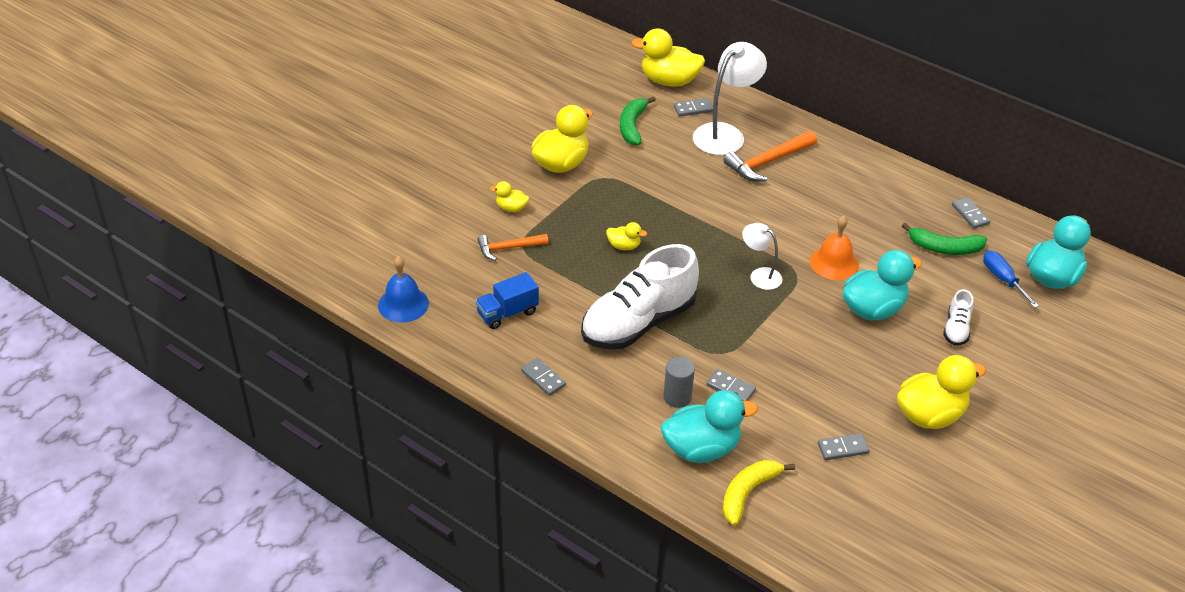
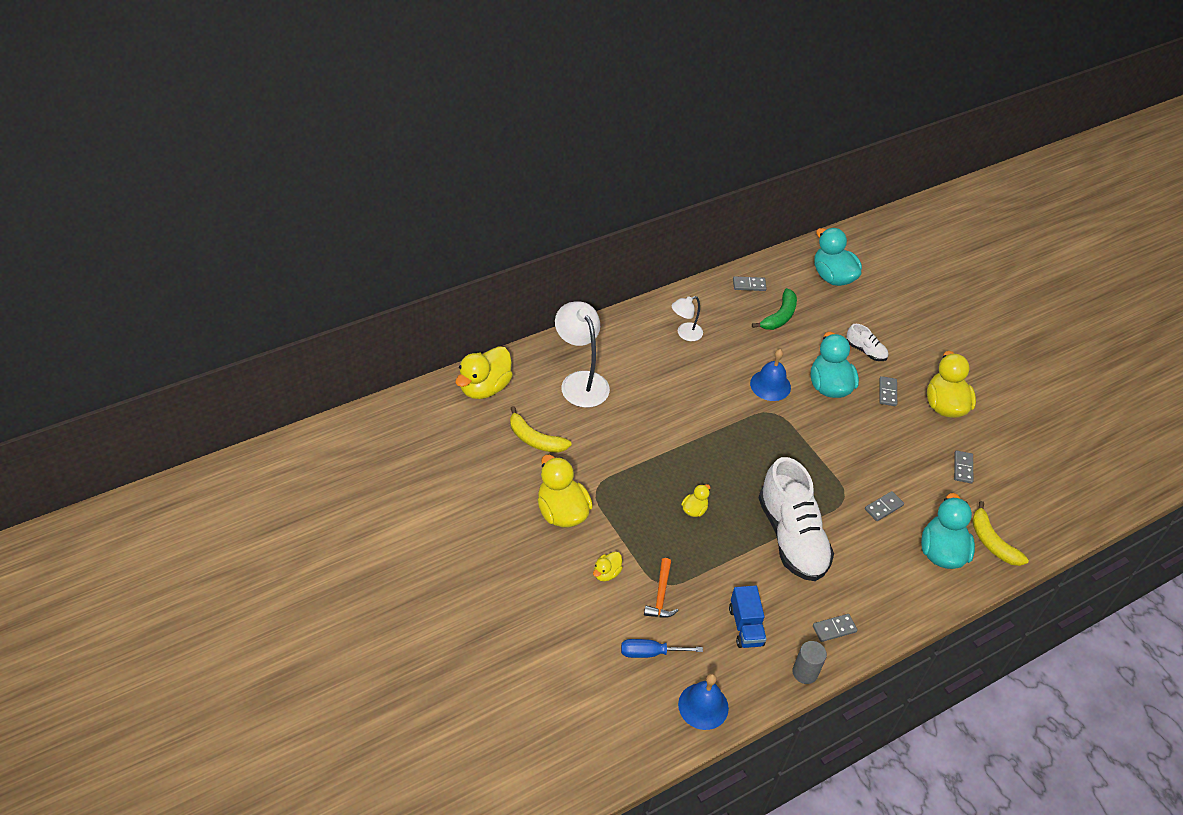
camera: 70 degrees left, 5 degrees up
(632, 126) = (535, 439): green banana -> yellow banana
(677, 397) = (883, 545): grey cylinder -> grey cylinder (805, 672)
(693, 109) = (534, 388): grey domino -> grey domino (887, 392)
(760, 275) = (766, 436): white lamp -> white lamp (685, 334)
(768, 162) = (631, 370): orange hammer -> none
(834, 263) = (770, 385): orange bell -> blue bell
(1003, 279) = (825, 302): blue screwdriver -> blue screwdriver (650, 653)

